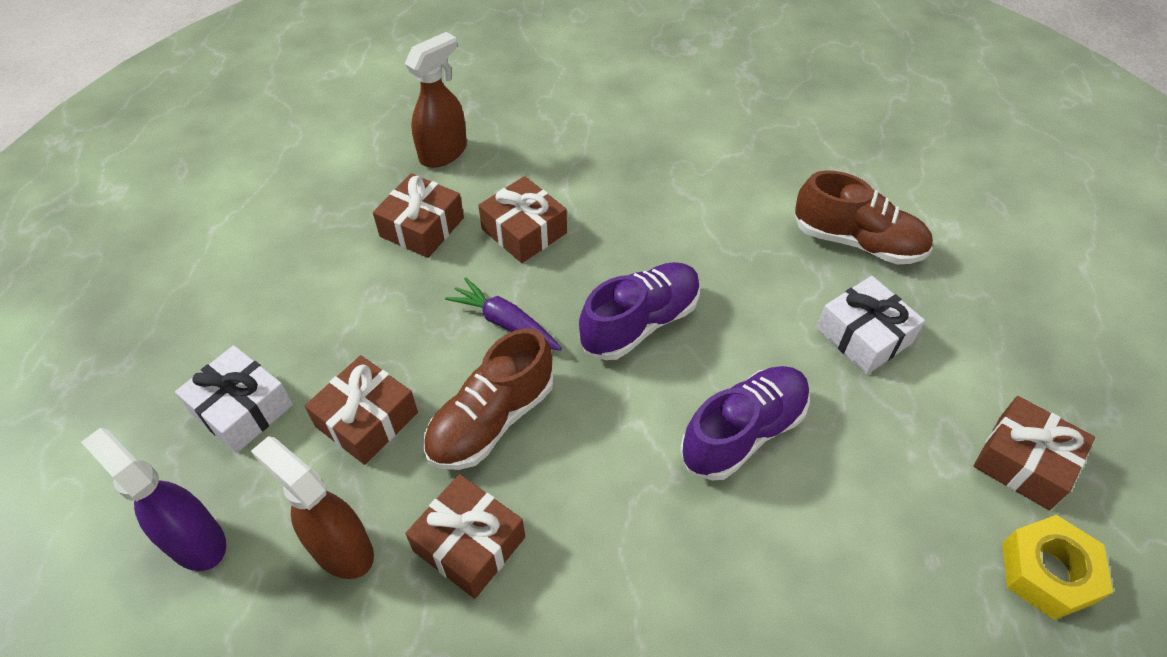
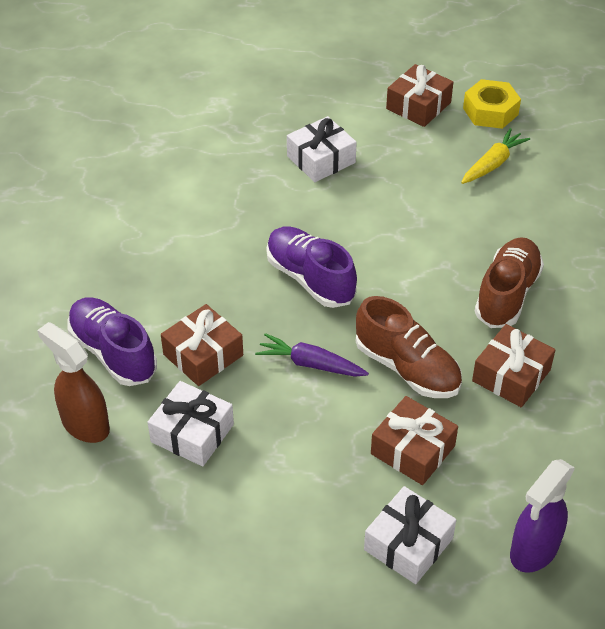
camera: 90 degrees left, 5 degrees down
(341, 548) = (525, 452): brown spray bottle -> none
(422, 227) = (192, 433): brown gift -> white gift
(505, 323) = (310, 364): purple carrot -> purple carrot turned 75 degrees clockwise
(743, 432) = (407, 228): purple shoe -> purple shoe (113, 353)
(857, 242) = (229, 151): brown shoe -> brown shoe (507, 294)
(910, 563) = (493, 164): none -> yellow carrot

